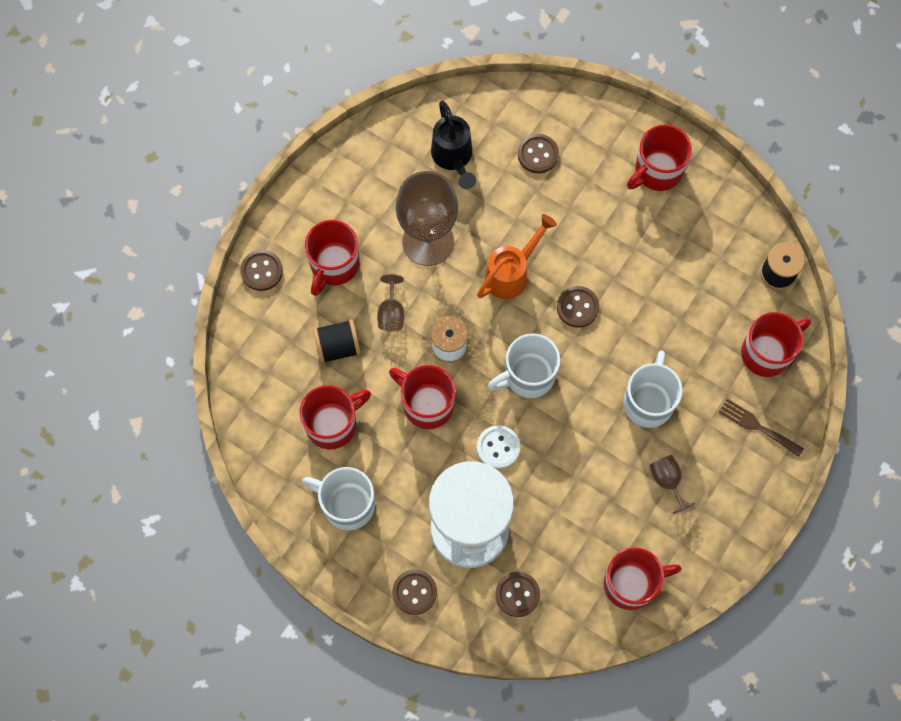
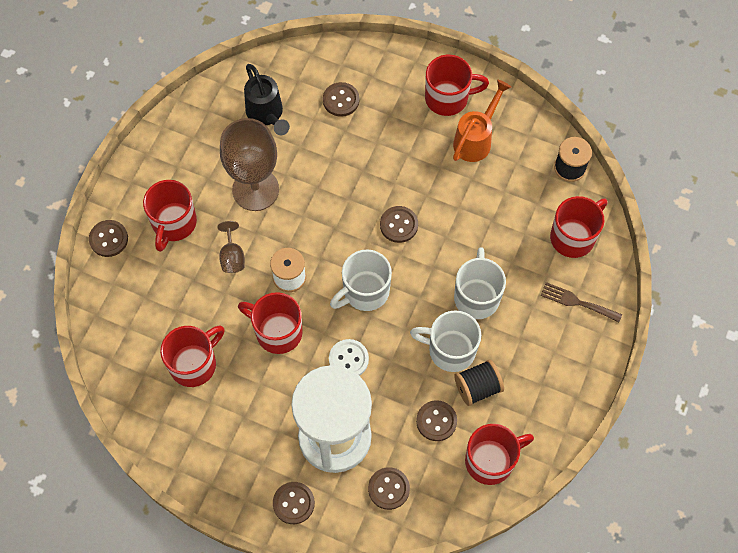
camera: 10 degrees left, 5 degrees down
(338, 347) = (188, 294): black spool -> black spool (477, 387)
(347, 504) = (218, 434): white mug -> white mug (450, 350)
(512, 273) = (335, 205): orange watering can -> orange watering can (476, 139)
(581, 531) = (436, 421): none -> brown button
(657, 171) = (448, 98): red mug -> red mug turned 135 degrees counterclockwise
(667, 481) = (506, 363): brown goblet -> none

